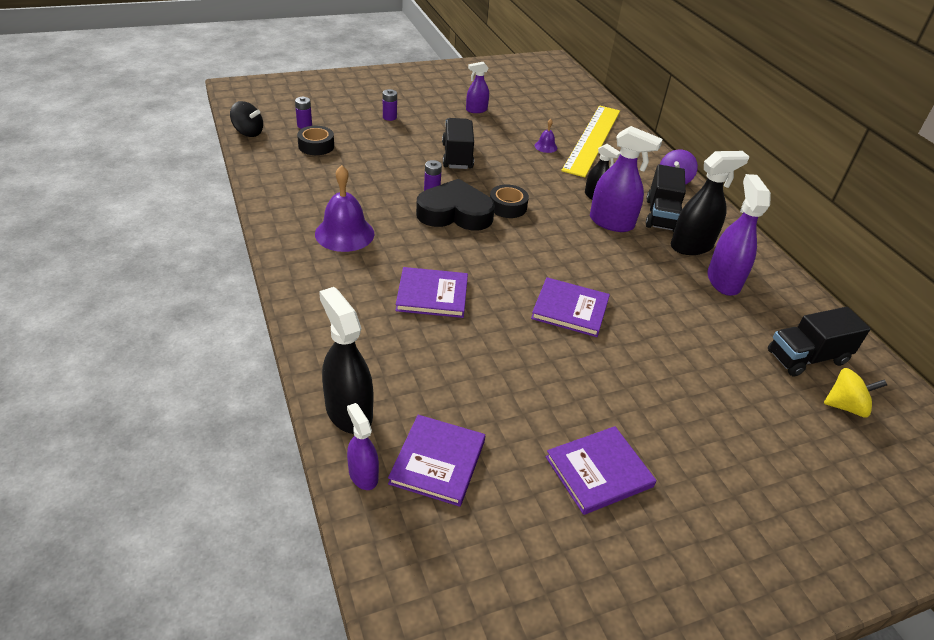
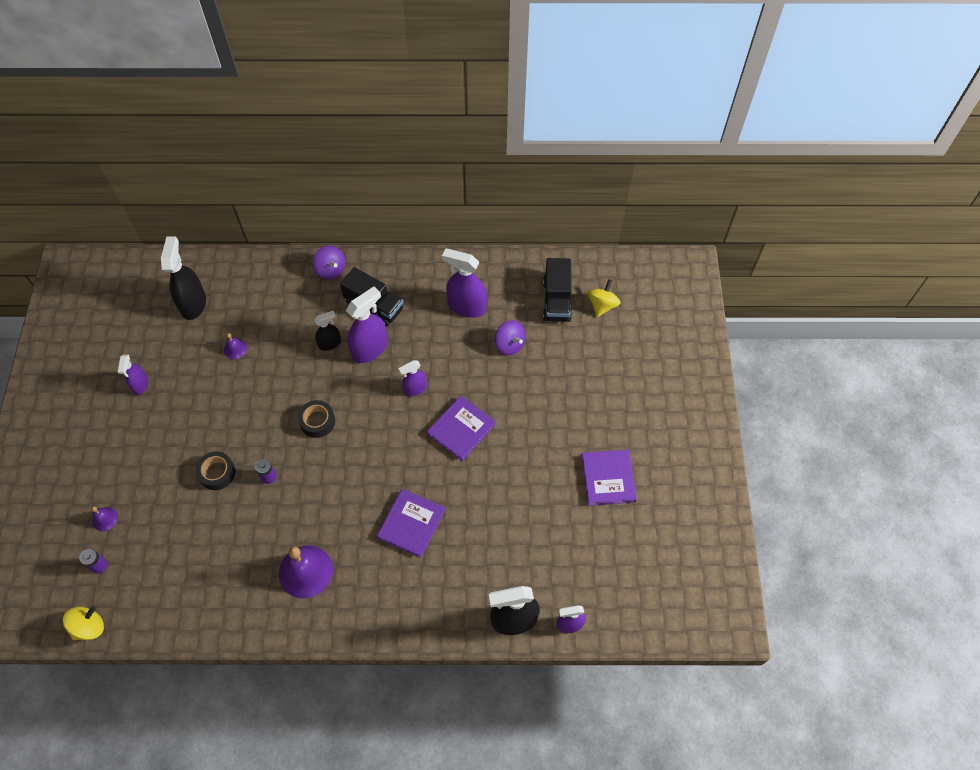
camera: 65 degrees left, 20 degrees up
(248, 132) = (89, 627): black spinning top -> yellow spinning top
(316, 146) = (146, 562): black tape -> black tape (217, 473)
(347, 119) = (105, 519): none -> purple bell
(389, 117) = (118, 474): purple battery -> none
(438, 462) = (573, 573): purple book -> none
(455, 213) = (310, 469): black heart -> none
(457, 156) = (220, 434): black truck -> none
(592, 139) = (239, 303): yellow ruler -> none
(592, 263) = (415, 389): none -> purple spray bottle
(691, 246) = (420, 305): black spray bottle -> black spray bottle (193, 303)
(708, 327) = (509, 344): none -> purple spinning top

